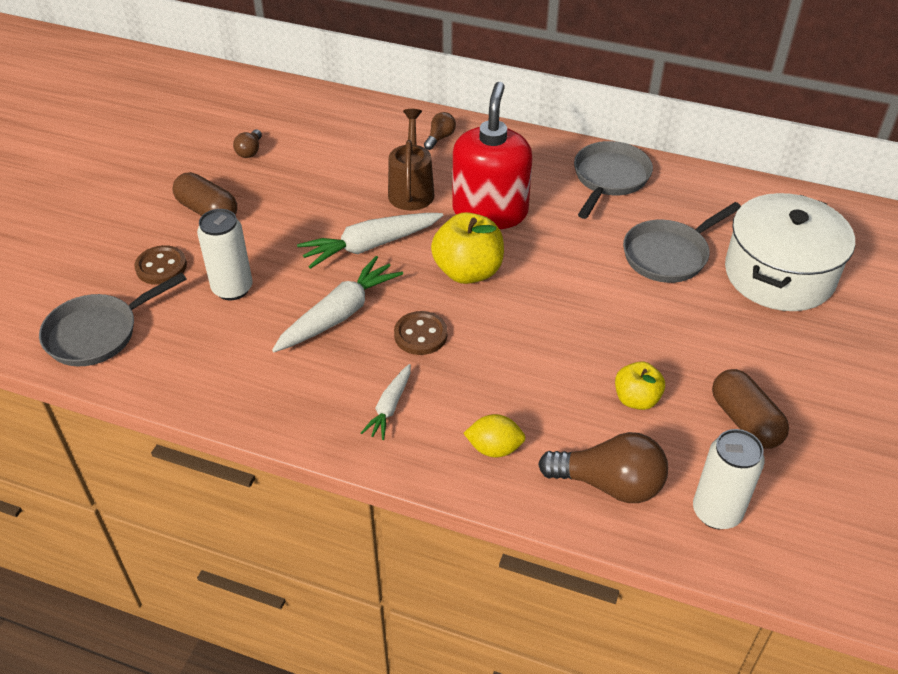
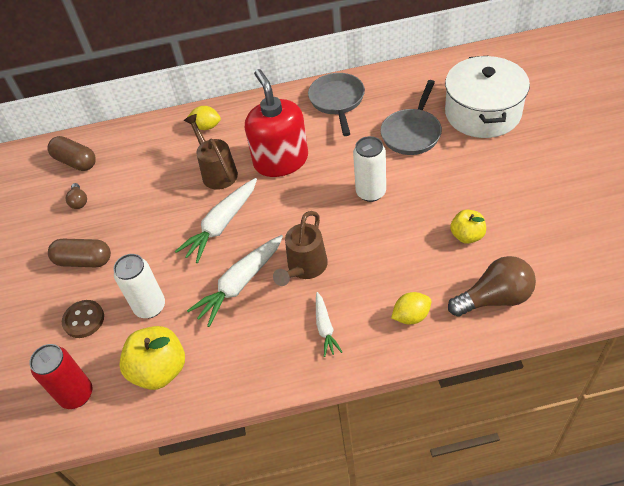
camera: 25 degrees left, 5 degrees up
(98, 333) = (76, 395): grey pan -> red can
(339, 314) = (240, 284): white carrot -> white carrot turned 150 degrees counterclockwise
(420, 335) = (305, 268): brown button -> brown watering can
(440, 138) = (206, 126): brown light bulb -> yellow lemon
(468, 271) = (300, 209): yellow apple -> yellow apple (160, 370)
(716, 512) = (565, 279): white can -> white can (371, 192)
(745, 421) = (536, 214): brown capsule -> brown capsule (76, 162)

